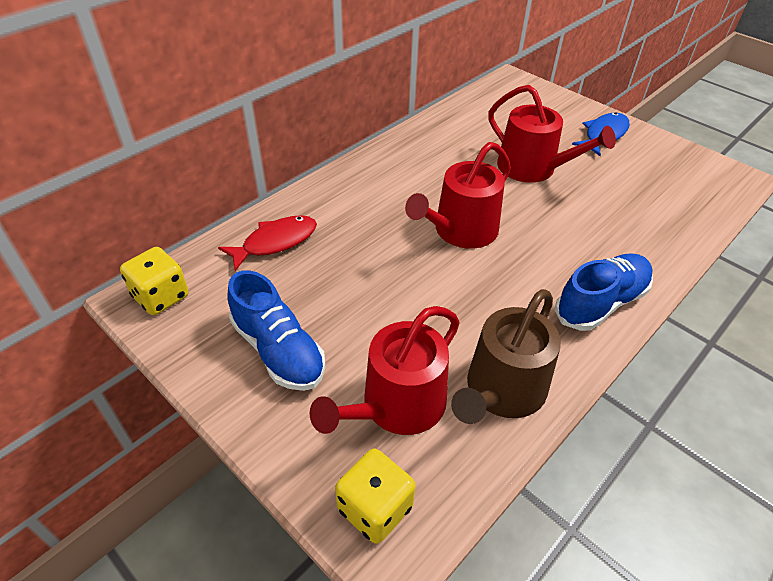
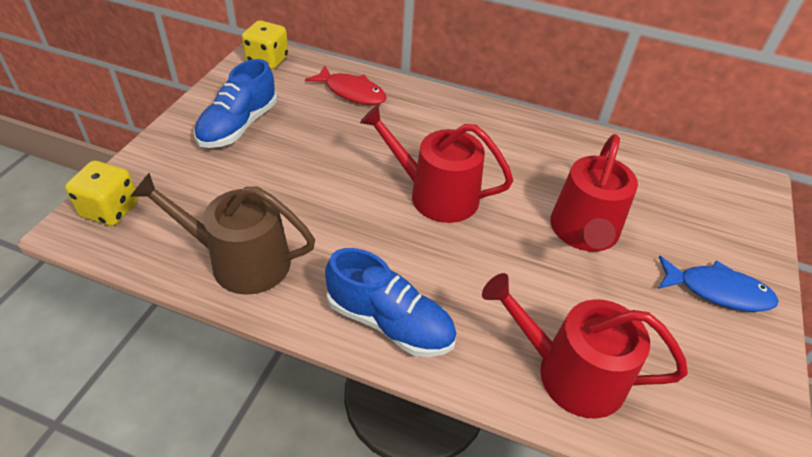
camera: 65 degrees right, 0 degrees up
(396, 406) = (205, 199): red watering can -> red watering can (569, 372)

